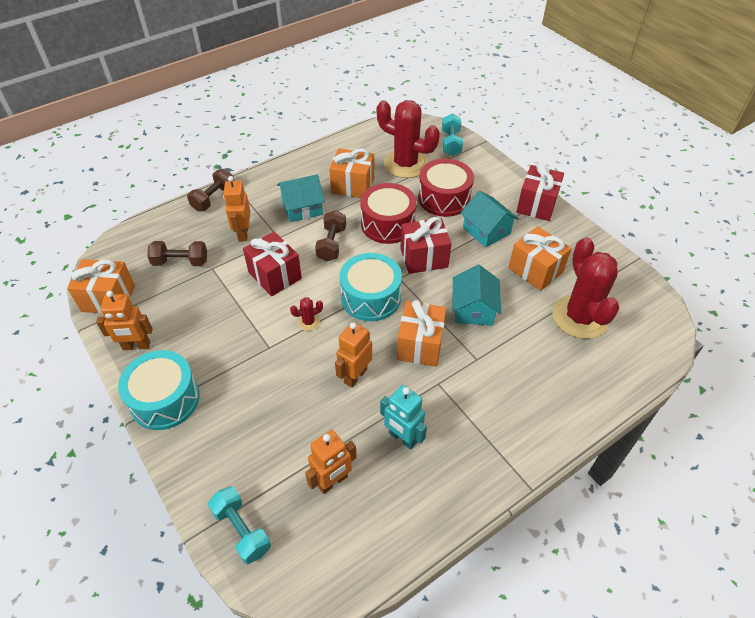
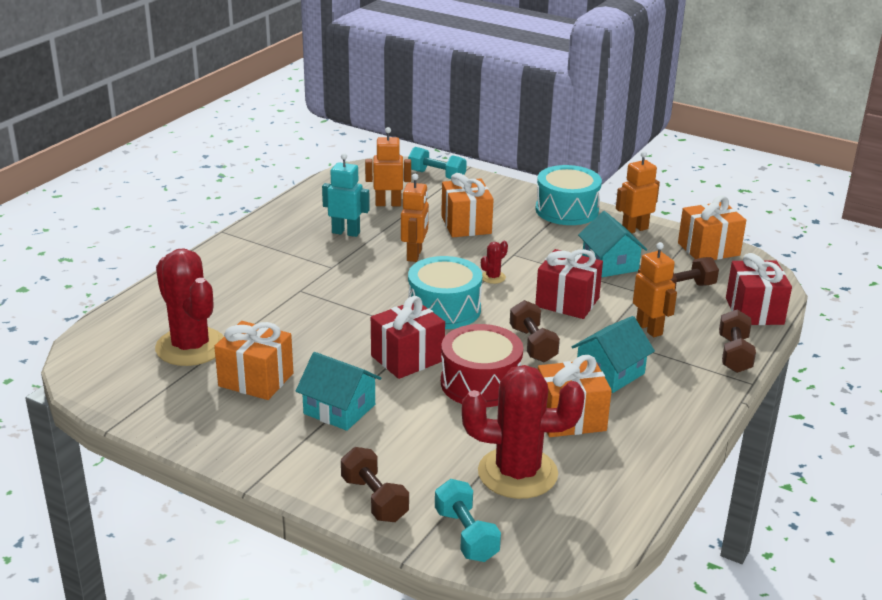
camera: 155 degrees right, 20 degrees down
(333, 481) = (388, 204): orange robot -> orange robot turned 60 degrees clockwise
(420, 345) = (364, 287): orange gift -> orange gift (466, 225)
(444, 198) = (423, 436): red drum -> none
(473, 309) = (320, 326): turquoise house -> turquoise house (610, 264)
(488, 171) = (374, 499): none -> brown dumbbell
(536, 205) = (275, 464): red gift -> red gift (754, 311)

